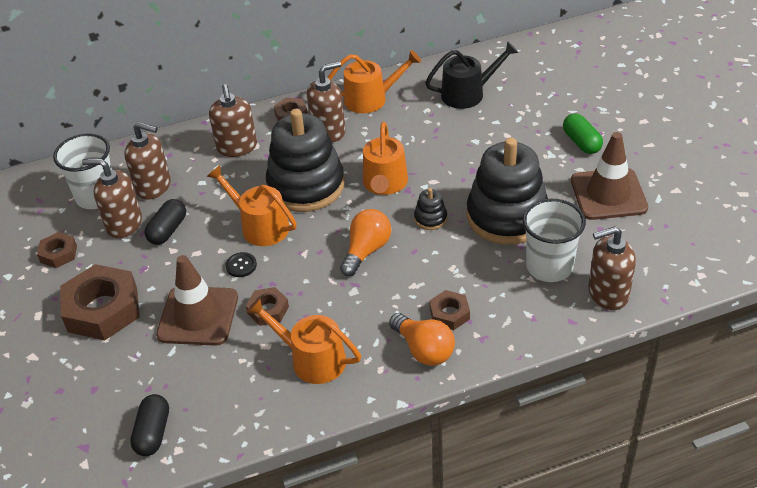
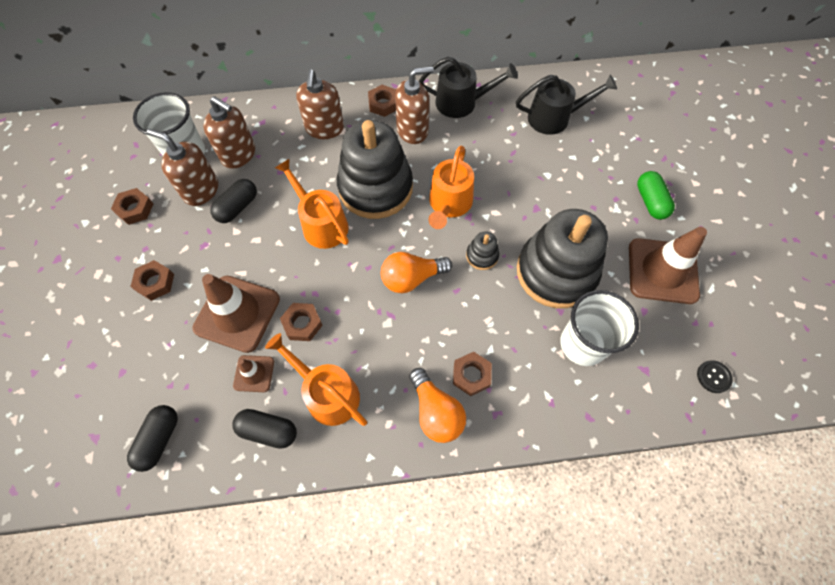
camera: 10 degrees right, 20 degrees up
(102, 309) = (155, 282): brown nut -> brown nut, size x0.51
(232, 360) = (254, 373): none -> brown traffic cone
(241, 265) = (292, 265): black button -> black button (713, 377)
(262, 401) = (268, 431): none -> black capsule
(366, 251) = (411, 278): orange light bulb -> orange light bulb turned 150 degrees counterclockwise
(371, 99) = (461, 102): orange watering can -> black watering can
(607, 293) = (633, 393): brown soap dispenser -> none

